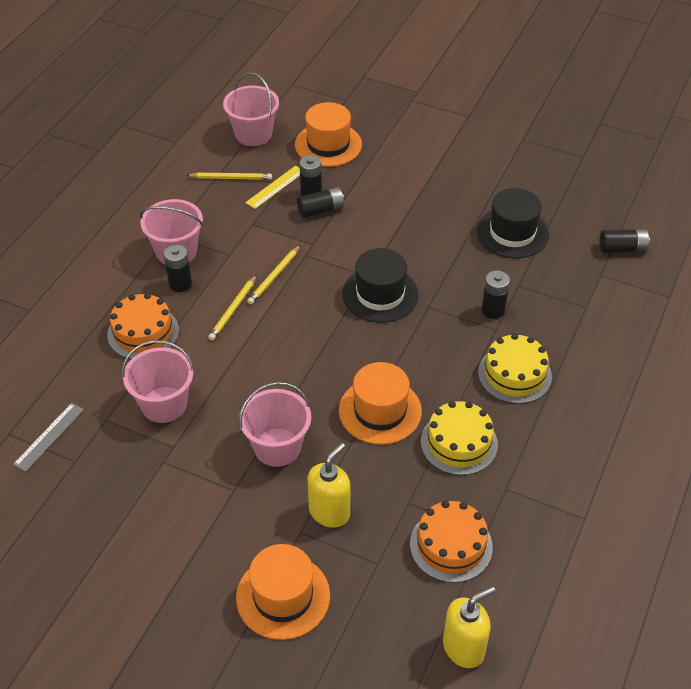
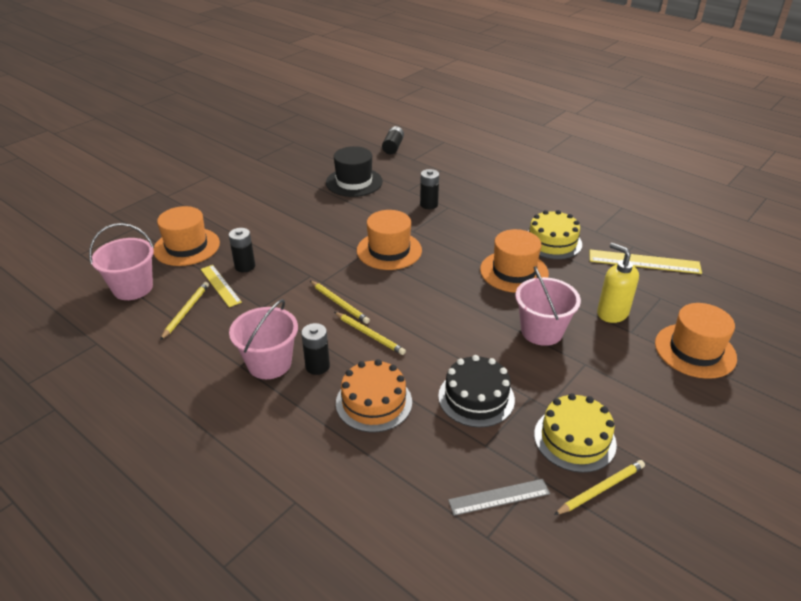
camera: 75 degrees left, 10 degrees down
(49, 436) = (499, 497): grey ruler -> grey ruler turned 60 degrees counterclockwise
(67, 509) = (600, 489): none -> yellow pencil
(164, 404) = (476, 397): pink bucket -> black cake
(321, 210) = (270, 264): black battery -> none
(380, 294) = (389, 250): black hat -> orange hat
(451, 545) = (644, 262): orange cake -> yellow ruler
(464, 648) = (729, 272): yellow soap dispenser -> none
(514, 374) = (493, 208): yellow cake -> yellow cake (574, 439)

